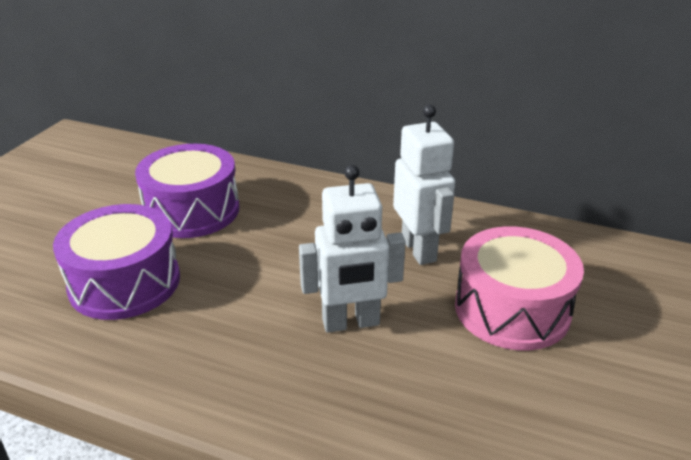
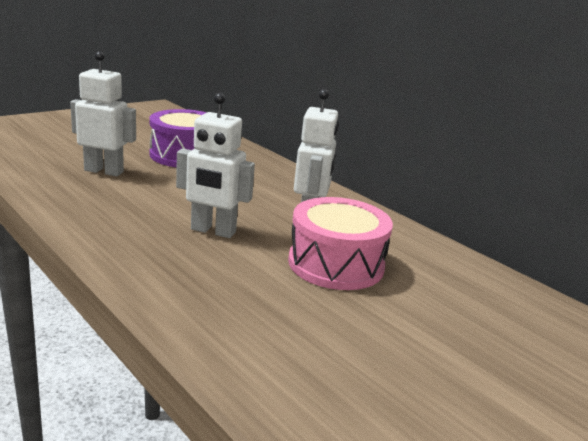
camera: 25 degrees right, 10 degrees down
(125, 282) = (104, 171): purple drum -> white robot

